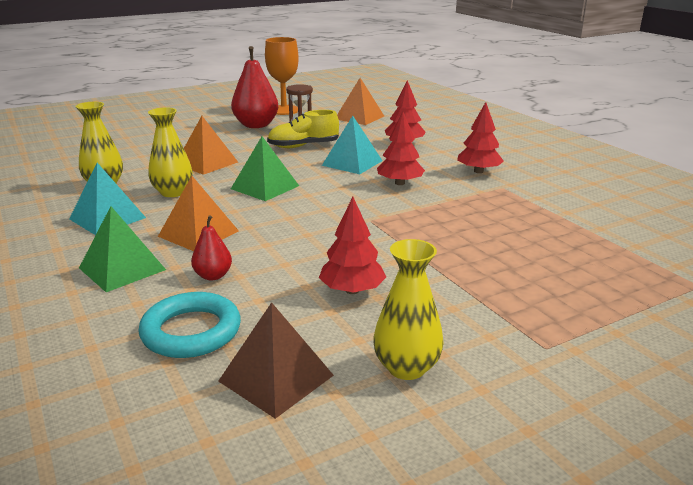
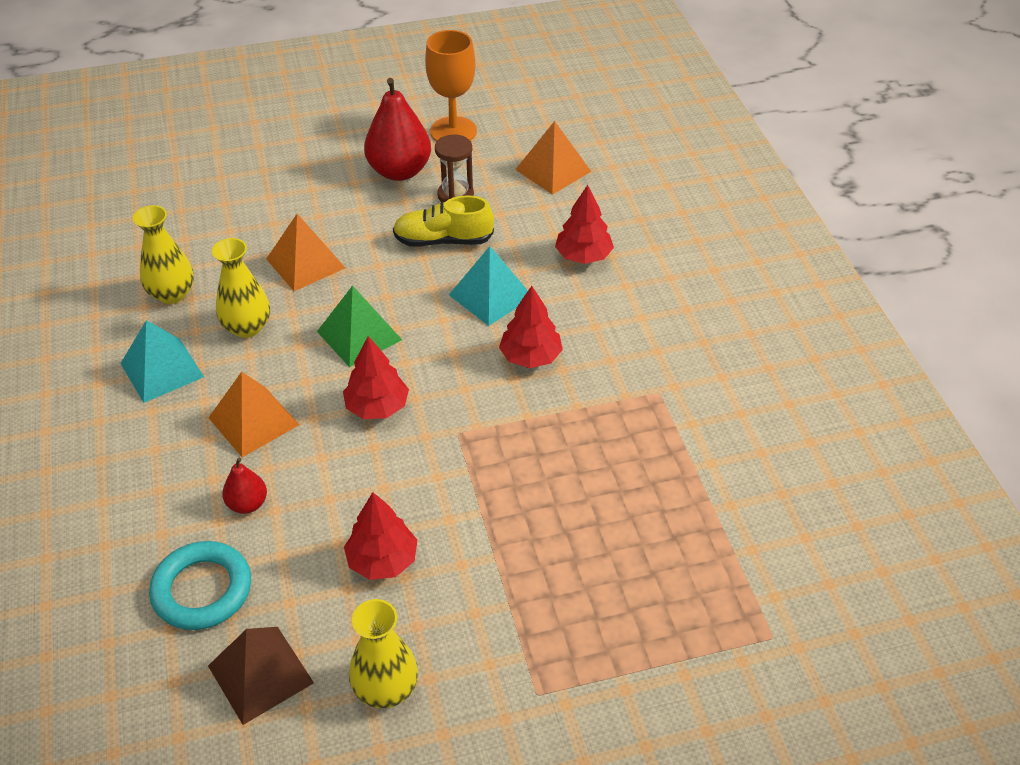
camera: 15 degrees right, 20 degrees up
(122, 269) = (158, 472): green pyramid -> none
(478, 171) = (648, 347): red tree -> red tree (377, 407)

